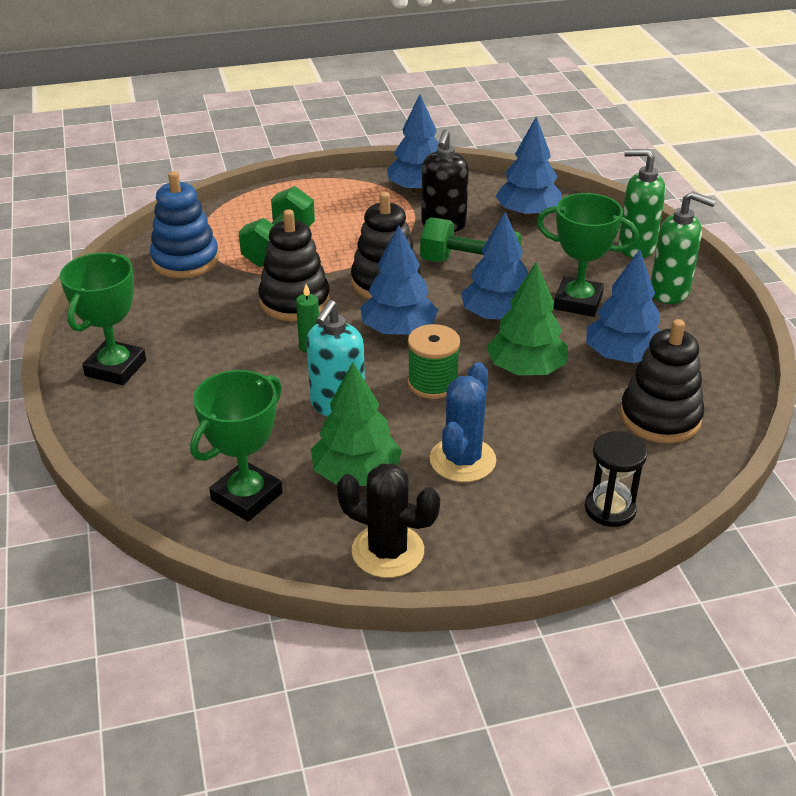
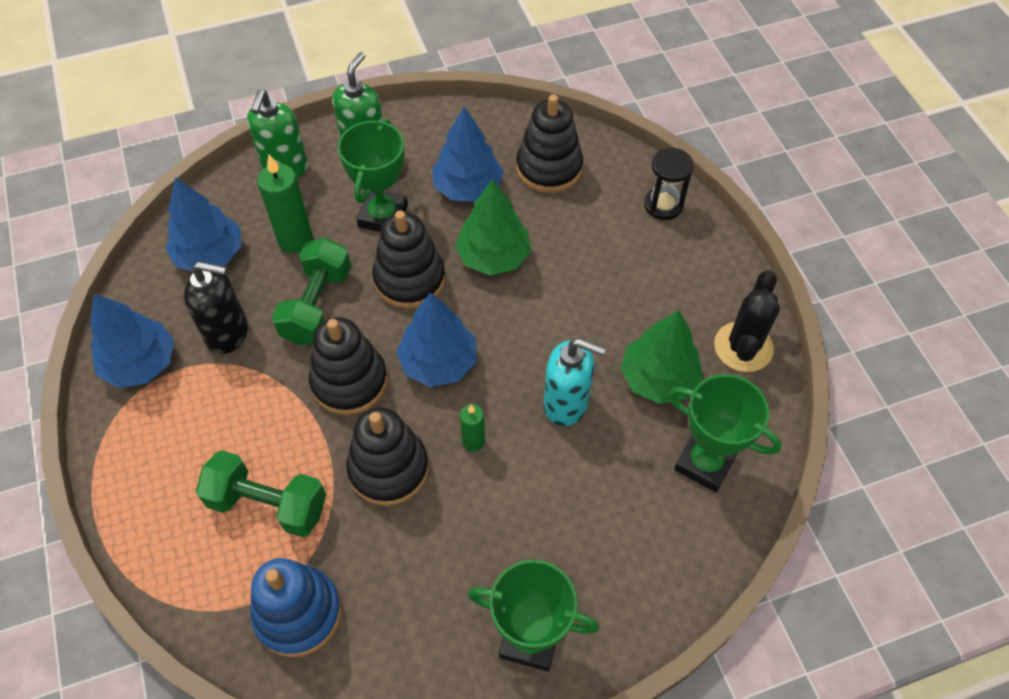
camera: 95 degrees left, 20 degrees up
(432, 383) = (523, 328): green spool -> none
(462, 460) = (625, 301): blue cactus -> none
(497, 316) = (409, 279): blue tree -> black stacking toy
(545, 254) = (295, 240): none -> green candle

